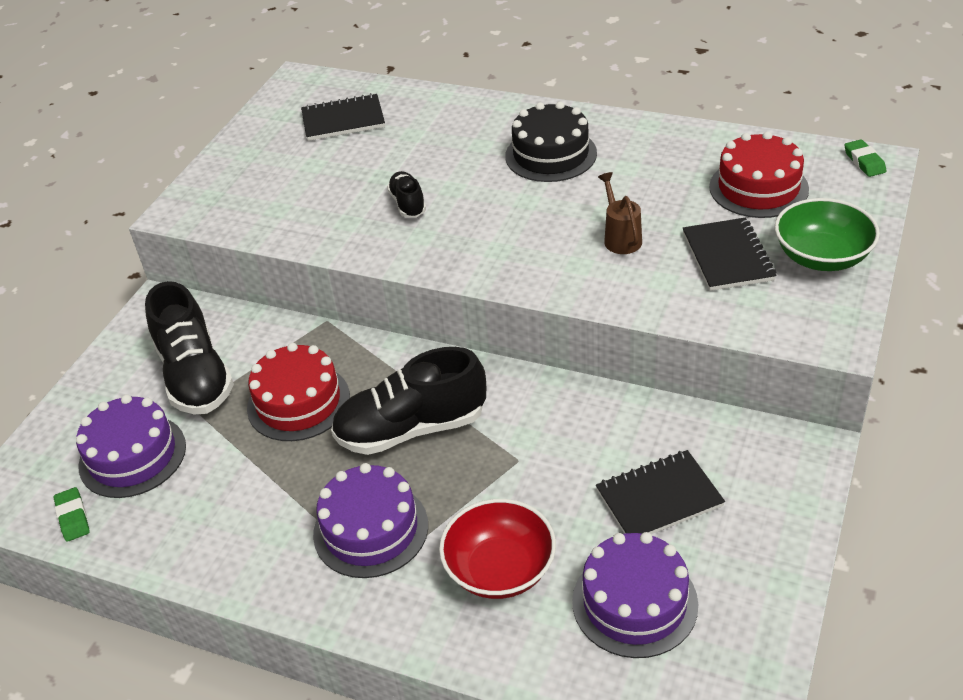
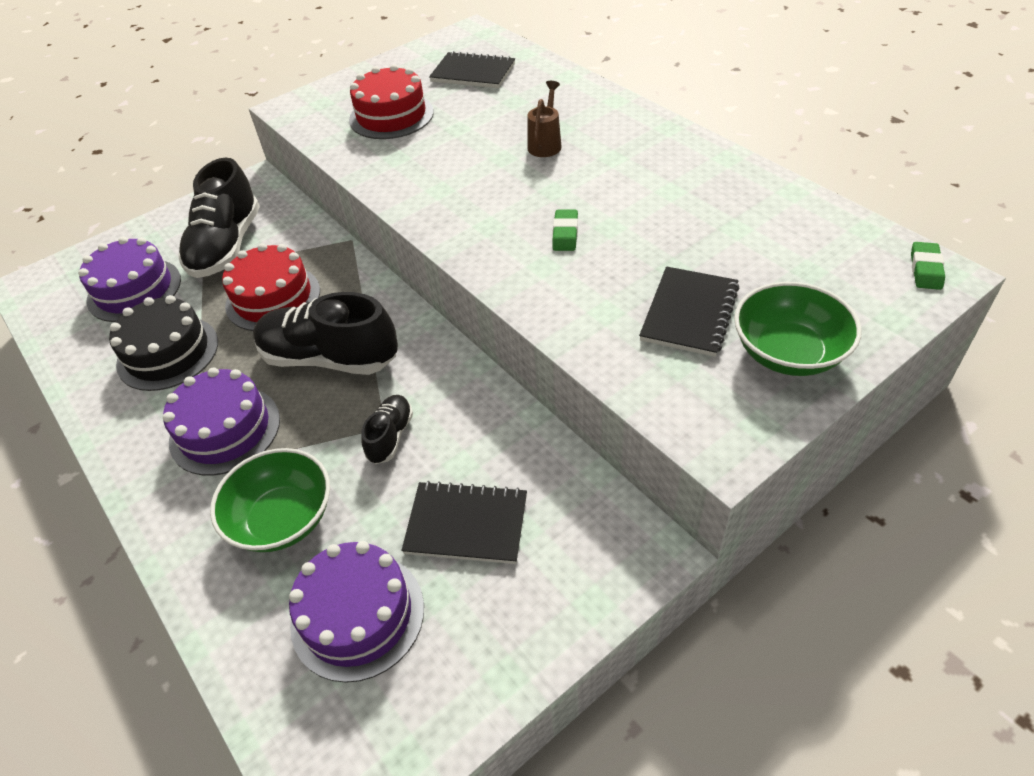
camera: 30 degrees right, 5 degrees up
(73, 517) = (59, 319): green eraser -> green eraser (565, 234)
(408, 204) = (455, 159): black shoe -> black shoe (390, 436)
(500, 569) = (283, 519): red bowl -> green bowl
(551, 154) = (612, 156): black cake -> black cake (168, 353)
(620, 238) = (604, 255): brown watering can -> brown watering can (545, 144)
(758, 188) = (783, 256): red cake -> red cake (391, 116)

